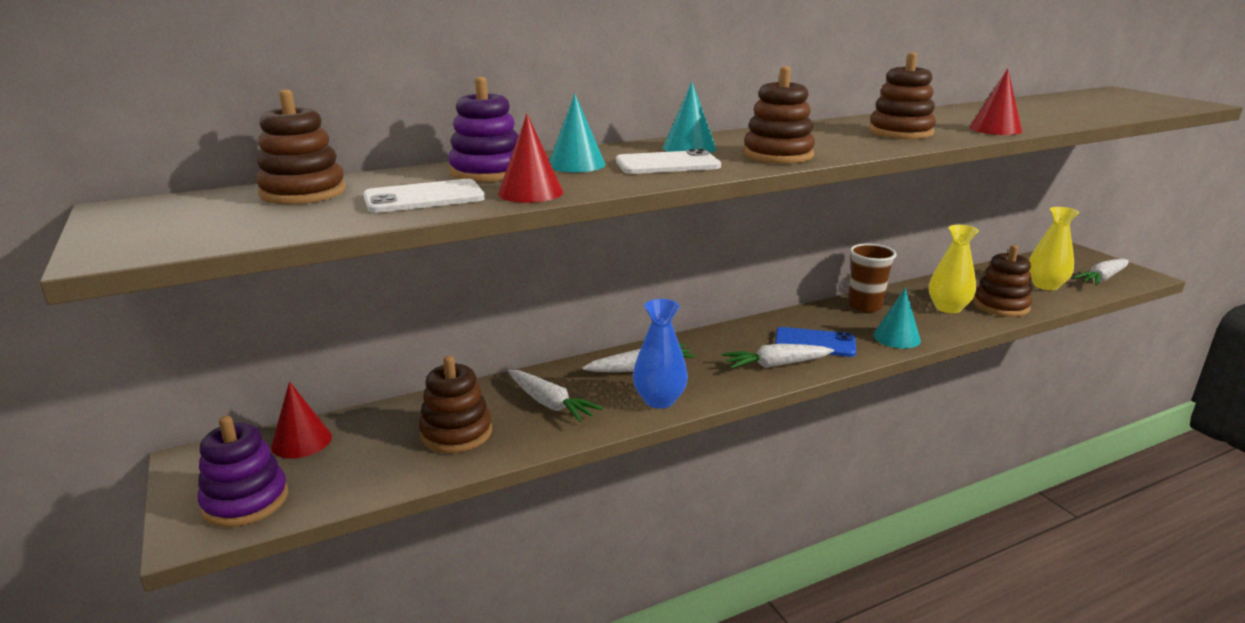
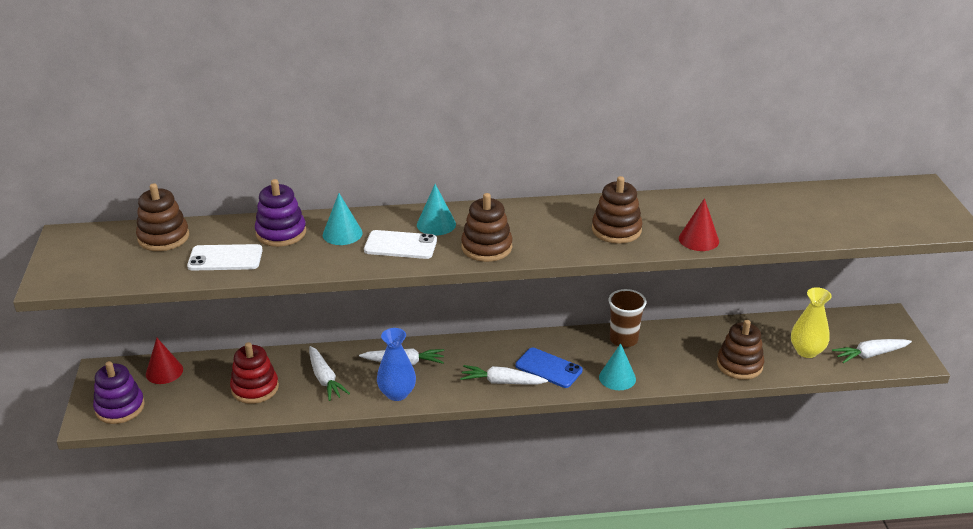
camera: 20 degrees right, 10 degrees up
(456, 433) = (255, 388): brown stacking toy -> red stacking toy
(530, 192) = (288, 265): red cone -> none
(948, 308) = (691, 357): yellow vase -> none

